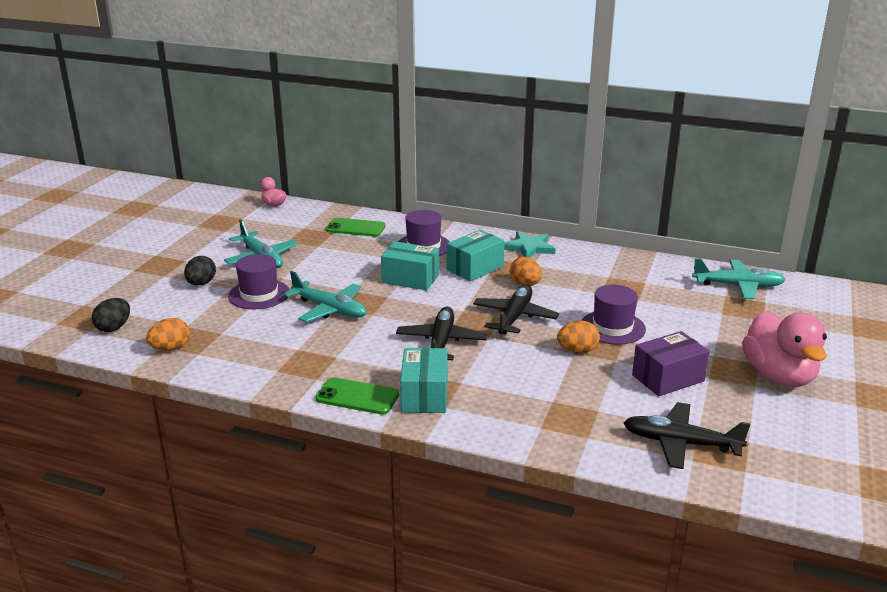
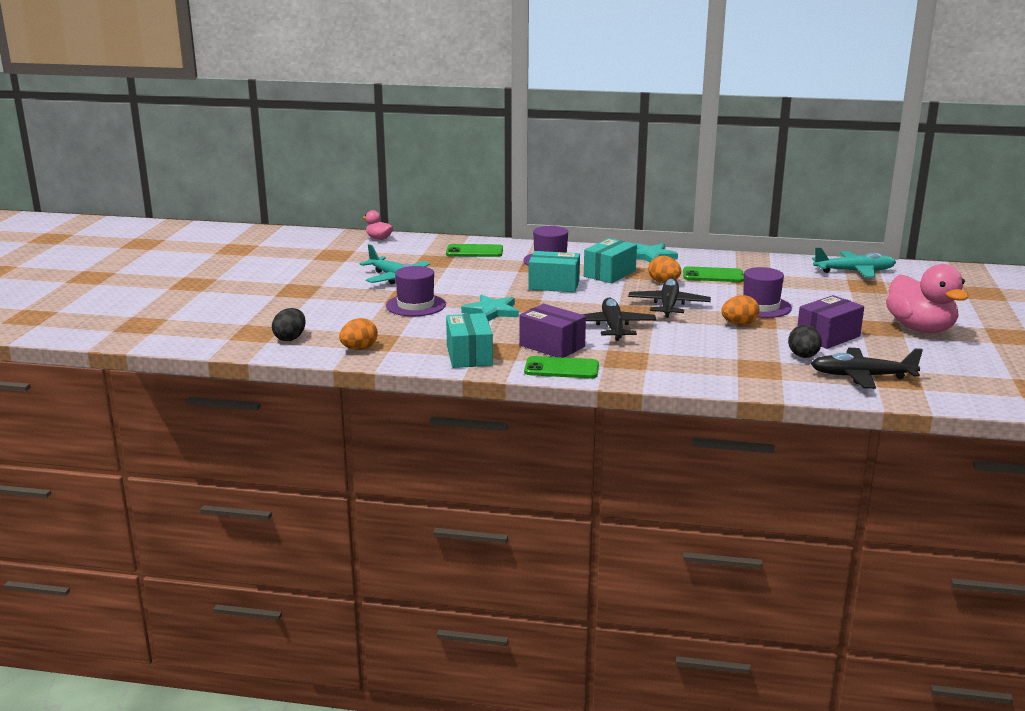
camera: 10 degrees left, 5 degrees down
(201, 283) = (352, 301): black egg -> black egg (803, 356)
(329, 309) = (492, 311): turquoise plane -> turquoise star
(364, 363) = (552, 346): none -> purple box
(424, 395) = (622, 363): turquoise box -> turquoise box (469, 355)
(581, 279) = (713, 275): none -> green phone

